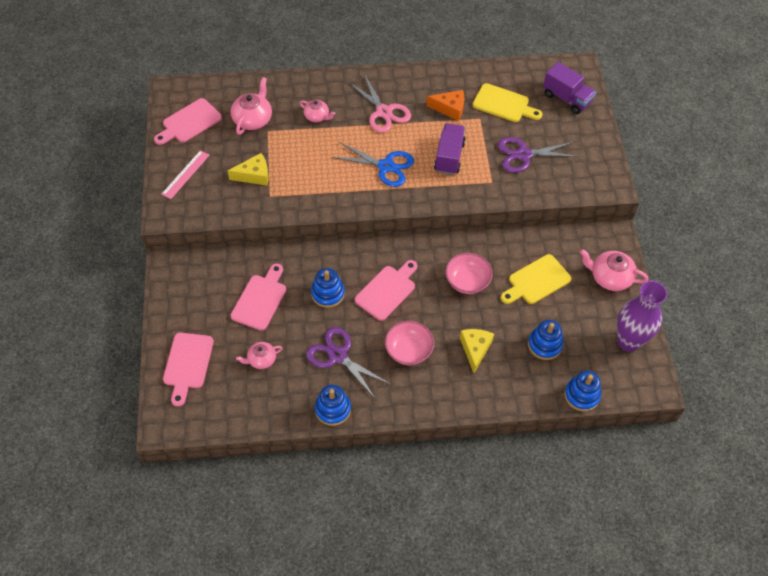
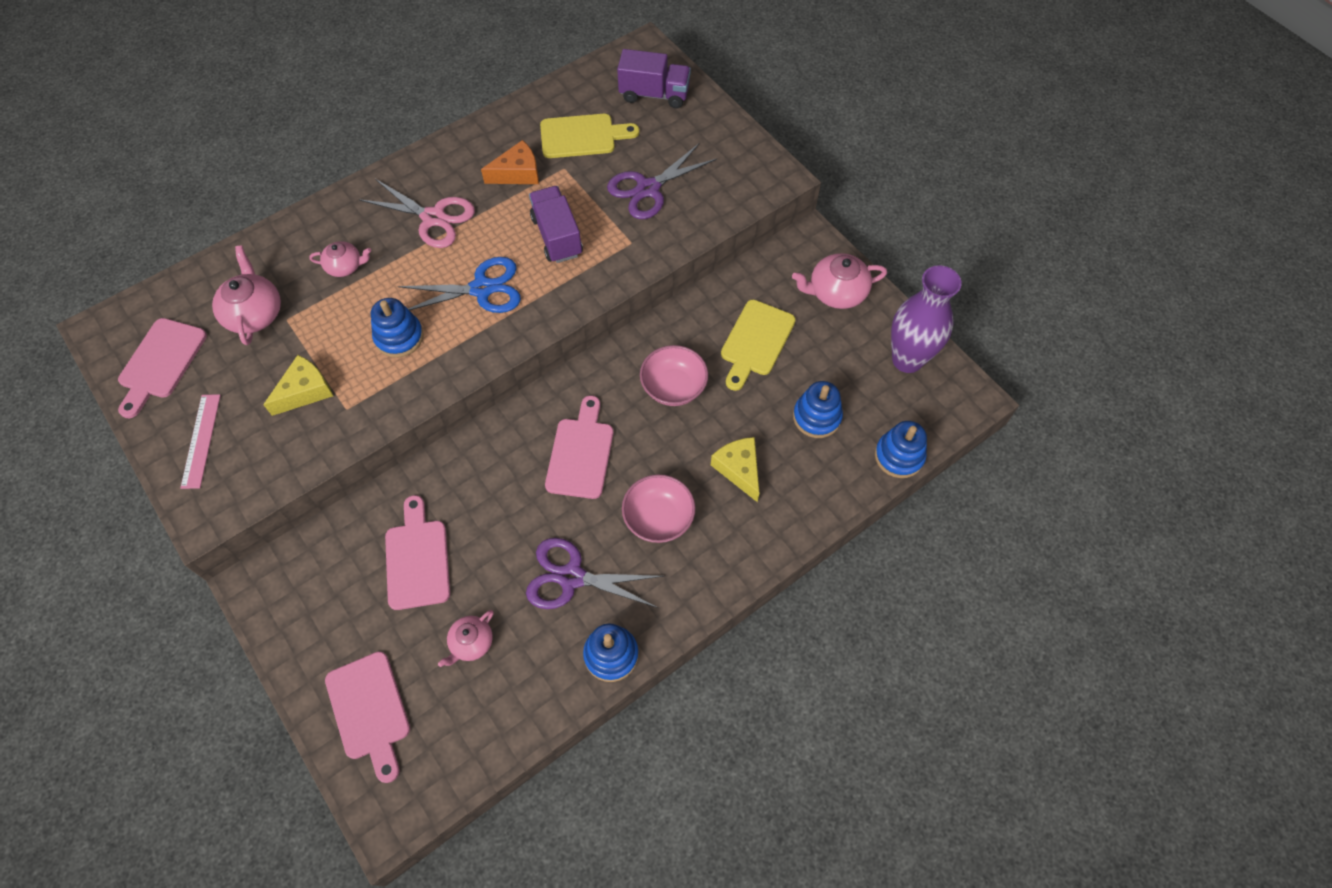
camera: 30 degrees left, 5 degrees up
(328, 293) = (505, 500): blue stacking toy -> blue stacking toy (399, 337)

